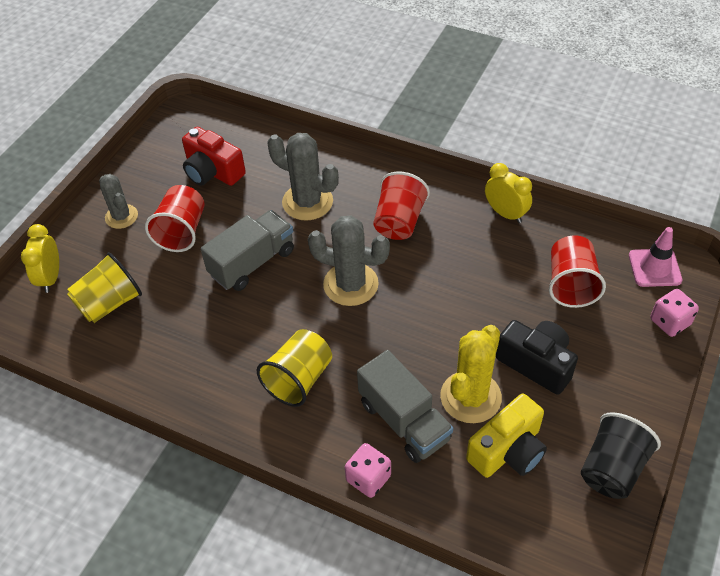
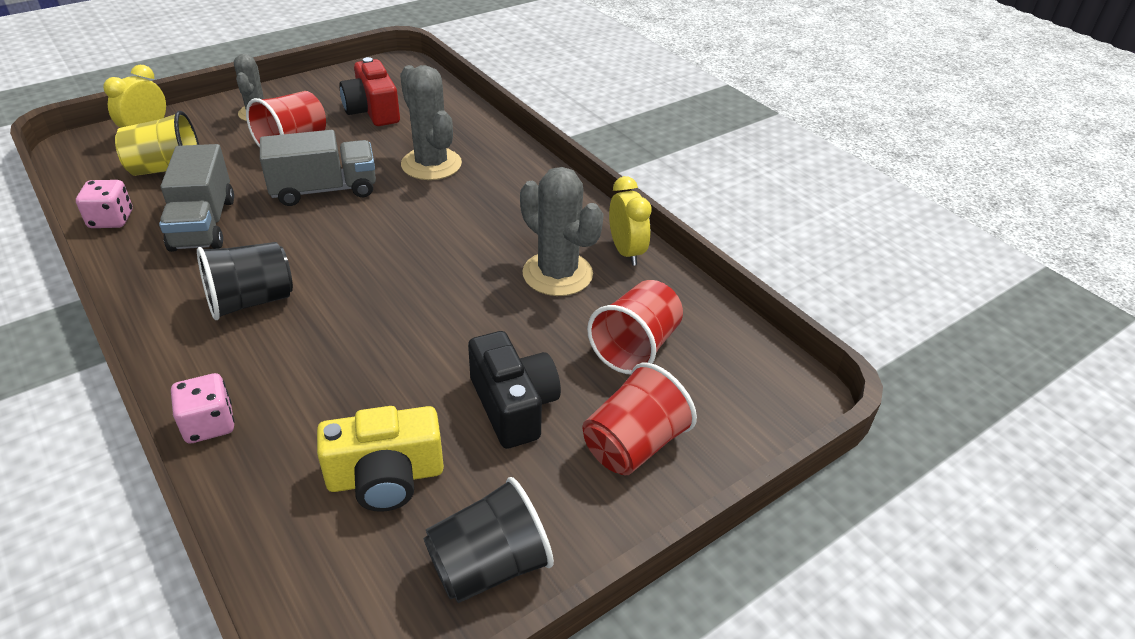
camera: 25 degrees right, 10 degrees down
(299, 379) = (251, 301): yellow cup -> black cup
(350, 284) = (395, 245): grey cactus -> grey cactus (557, 274)
(399, 222) = (503, 214): red cup -> red cup (633, 445)
(404, 421) = (307, 389): grey truck -> grey truck (203, 224)
(470, 397) = (403, 402): yellow cactus -> none
(654, 268) = (759, 376): pink traffic cone -> none
(670, 322) = (726, 441): pink dice -> pink dice (111, 220)

